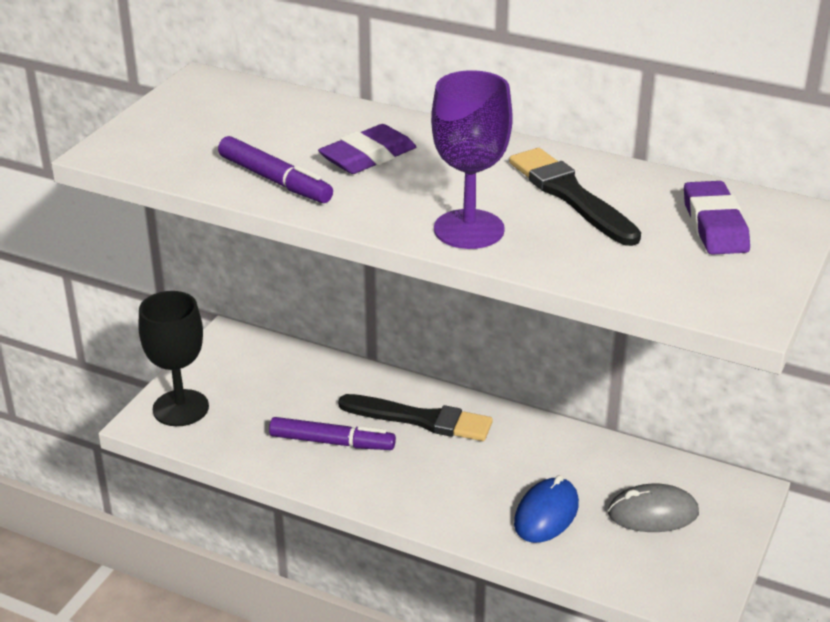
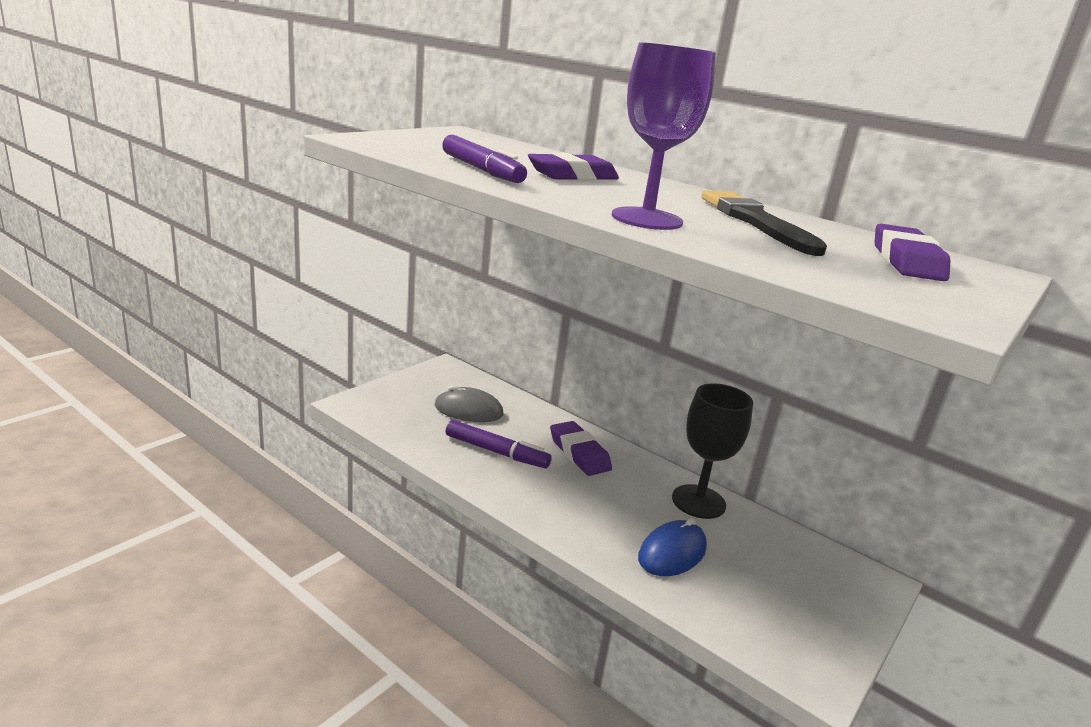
camera: 10 degrees right, 10 degrees down
(180, 408) = (384, 402): black goblet -> black goblet (698, 501)
(420, 419) = (579, 453): black brush -> purple eraser
(653, 513) = (778, 577): grey mouse -> grey mouse (468, 410)

